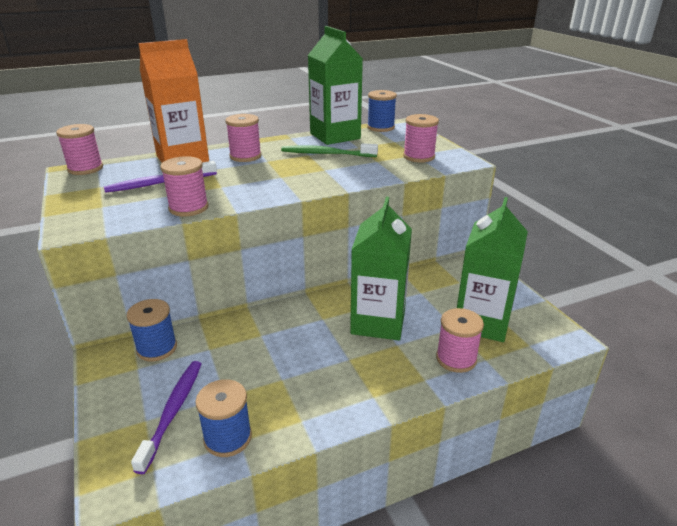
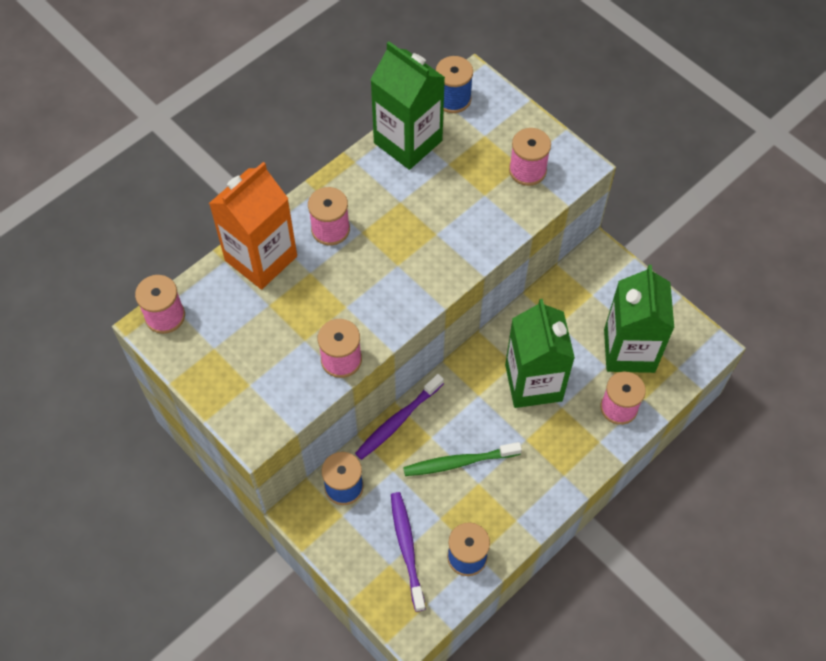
camera: 20 degrees left, 30 degrees up
(159, 183) = (276, 321): purple toothbrush -> purple toothbrush (397, 421)
(326, 154) = (421, 194): green toothbrush -> green toothbrush (459, 462)

